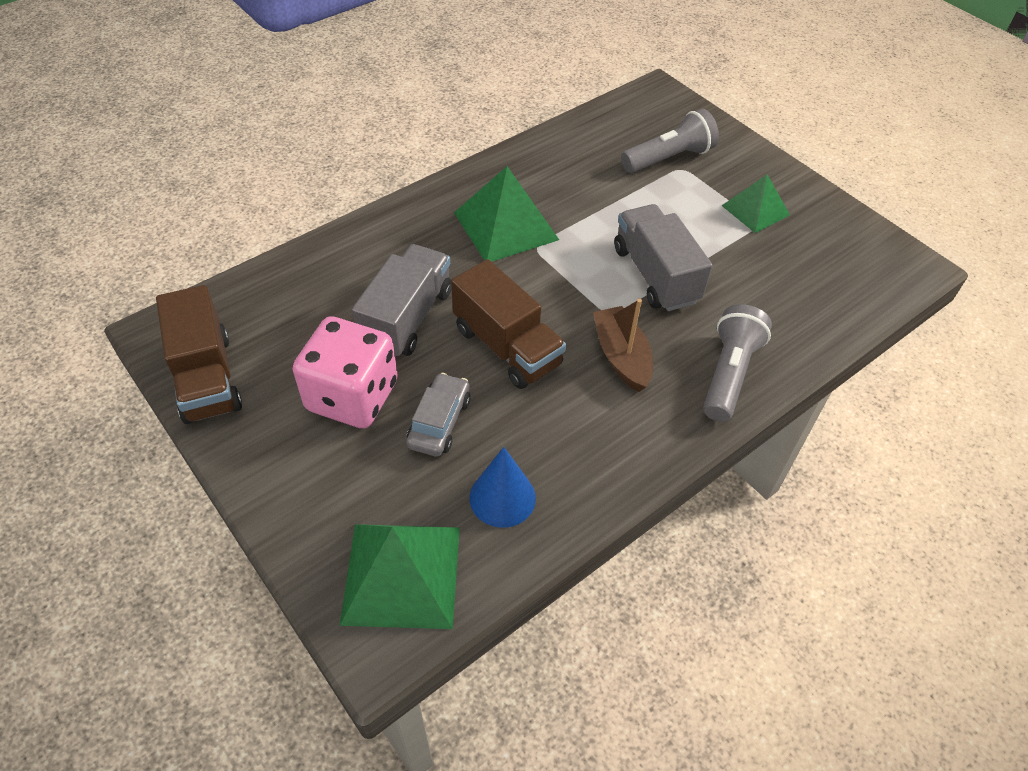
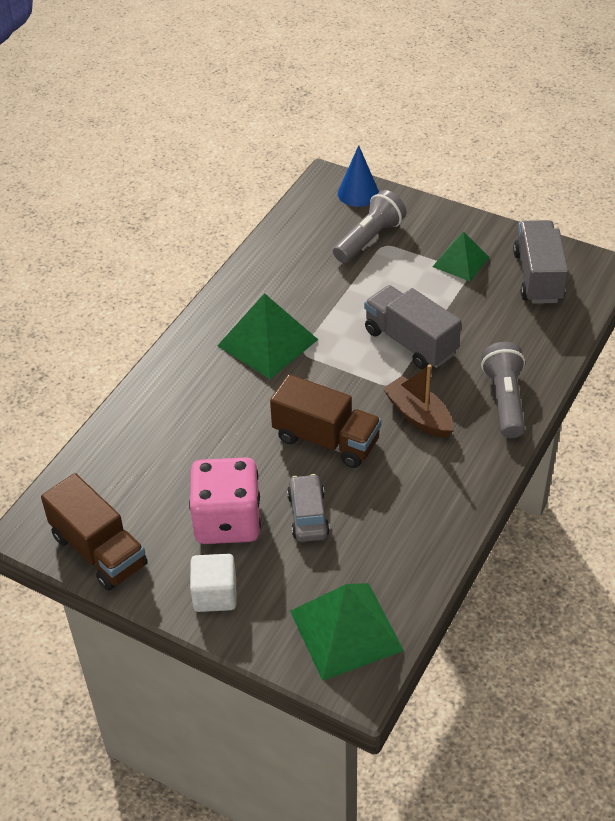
camera: 20 degrees left, 5 degrees down
(289, 472) = (215, 595): none -> white cube
(407, 318) = (233, 446): grey truck -> grey truck (538, 277)
(502, 497) = (387, 550): blue cone -> blue cone (358, 193)

